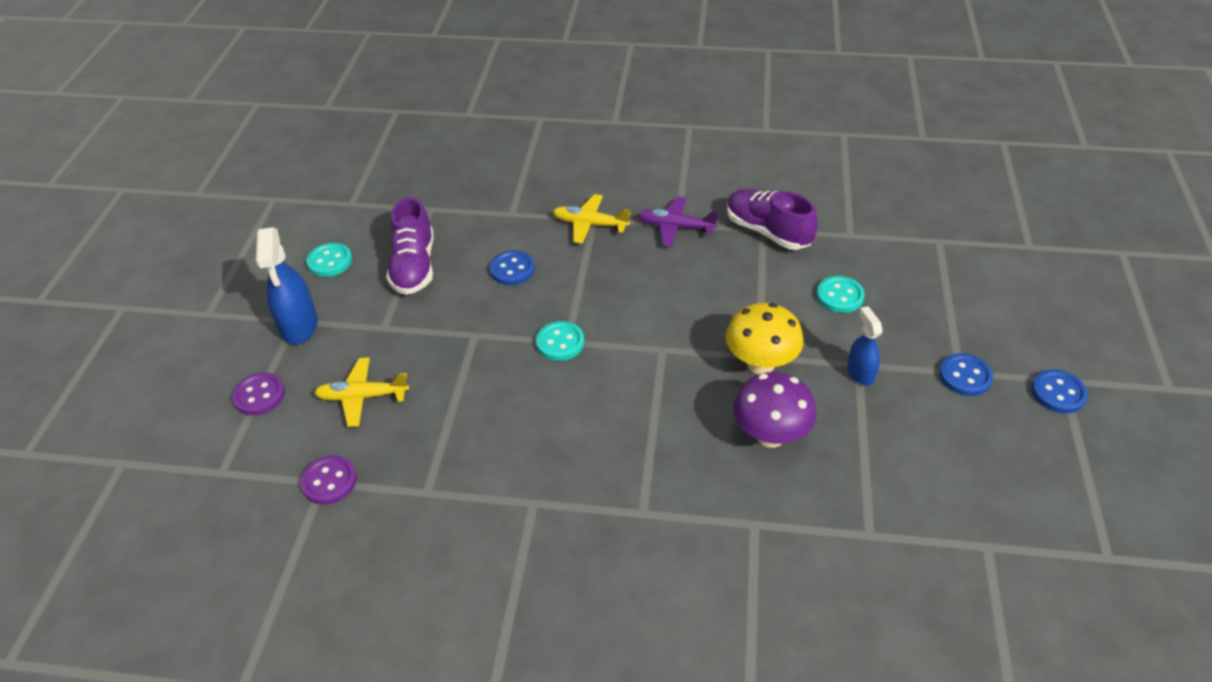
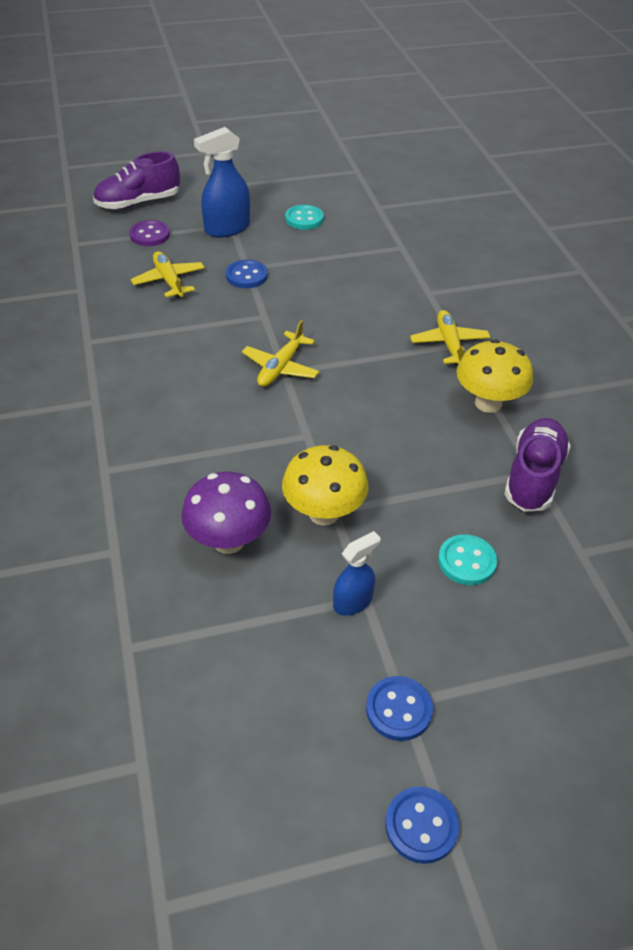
camera: 65 degrees right, 0 degrees up
(329, 481) = (82, 292): purple button -> none
(414, 266) = (325, 261): purple shoe -> purple shoe (138, 203)
(512, 269) = (355, 314): blue button -> blue button (246, 276)
(560, 342) = (280, 367): turquoise button -> yellow plane
(675, 227) = (488, 403): purple plane -> yellow mushroom

